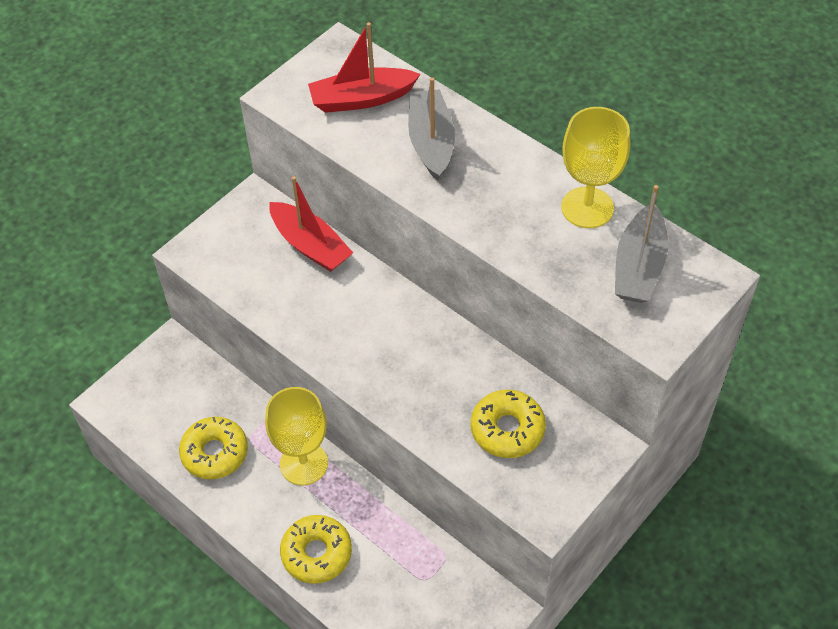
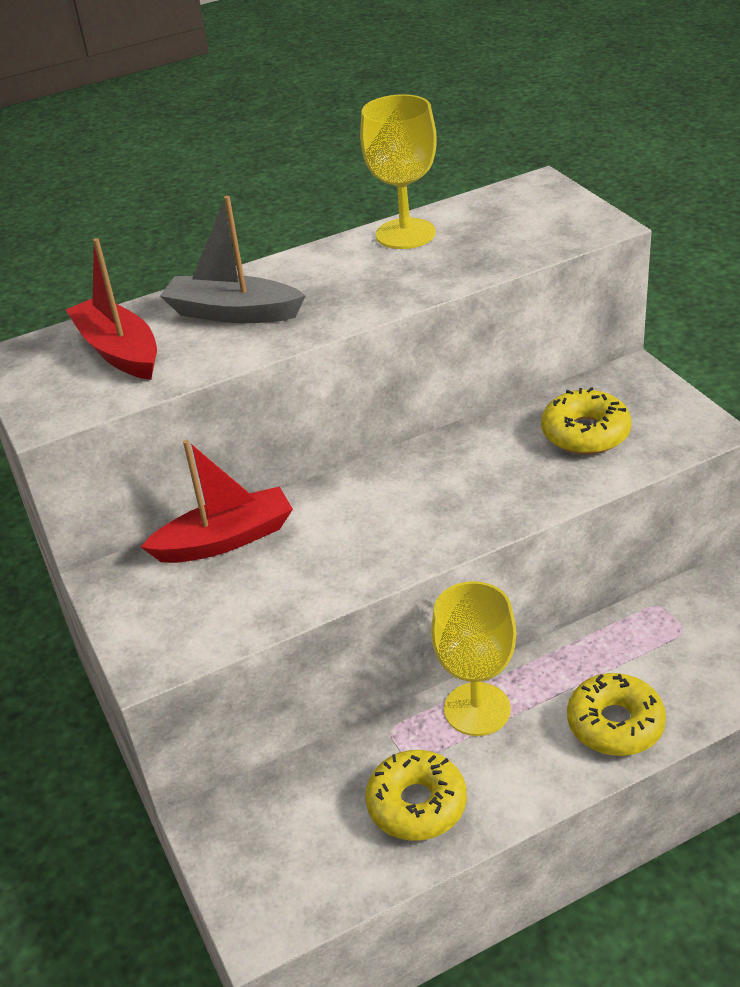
camera: 65 degrees left, 15 degrees down
(362, 99) = (119, 351): red boat -> red boat turned 135 degrees clockwise
(639, 266) = (502, 219): grey boat -> none

